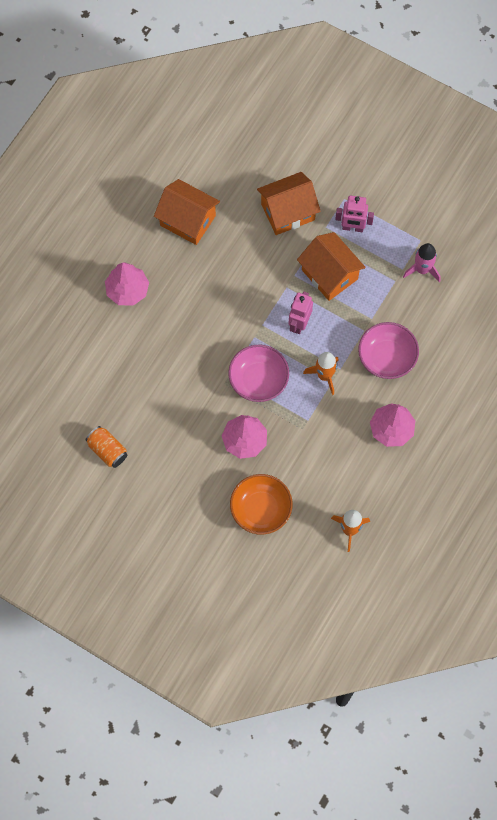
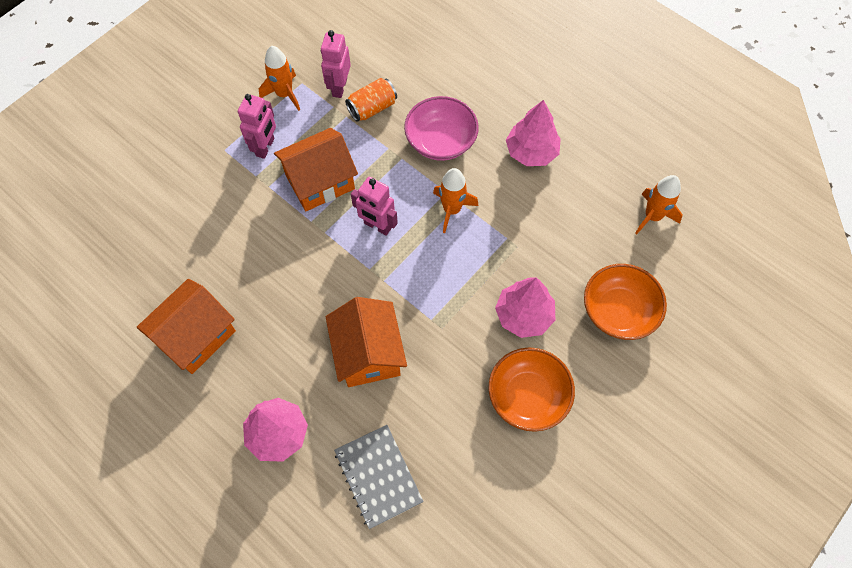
camera: 80 degrees left, 5 degrees down
(107, 450) = (514, 499): orange can -> orange can (372, 108)
(109, 360) = (378, 476): none -> grey notebook
(182, 451) = (528, 396): none -> orange bowl
(258, 380) = (443, 285): pink bowl -> none
(288, 212) = (222, 214): orange house -> orange house (368, 353)
(406, 230) = (284, 94): none -> orange rocket
(422, 270) = (339, 87): pink rocket -> pink robot

